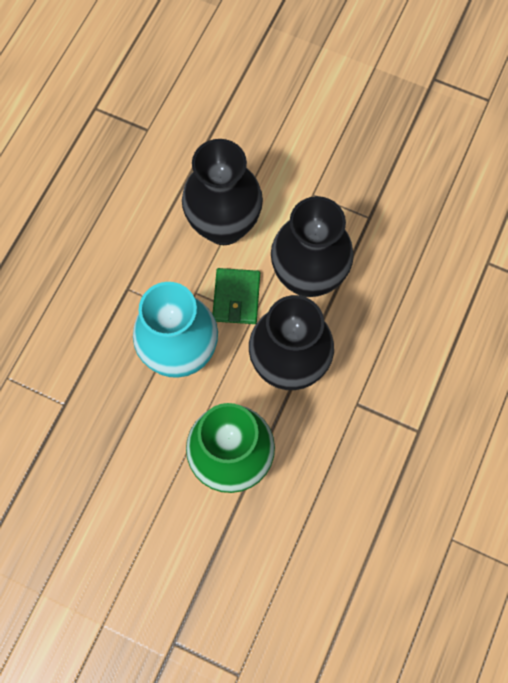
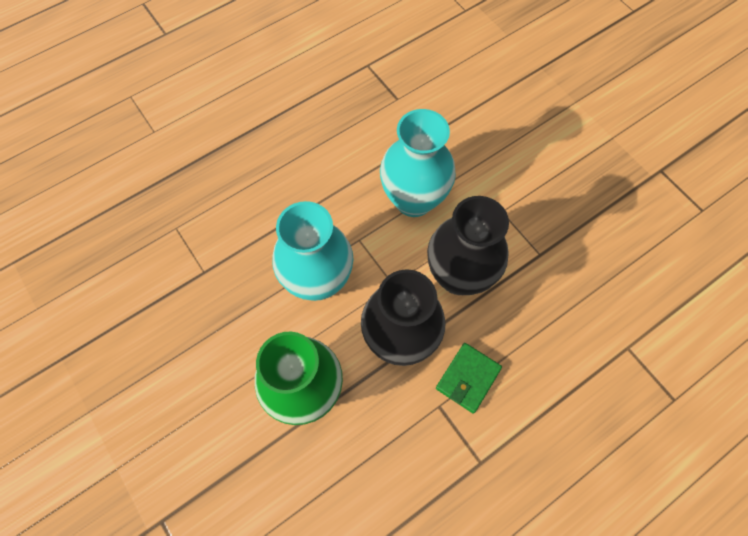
camera: 30 degrees right, 5 degrees down
(224, 226) = (413, 200): black vase -> turquoise vase
(236, 297) = (389, 261): green wallet -> green wallet (468, 378)

